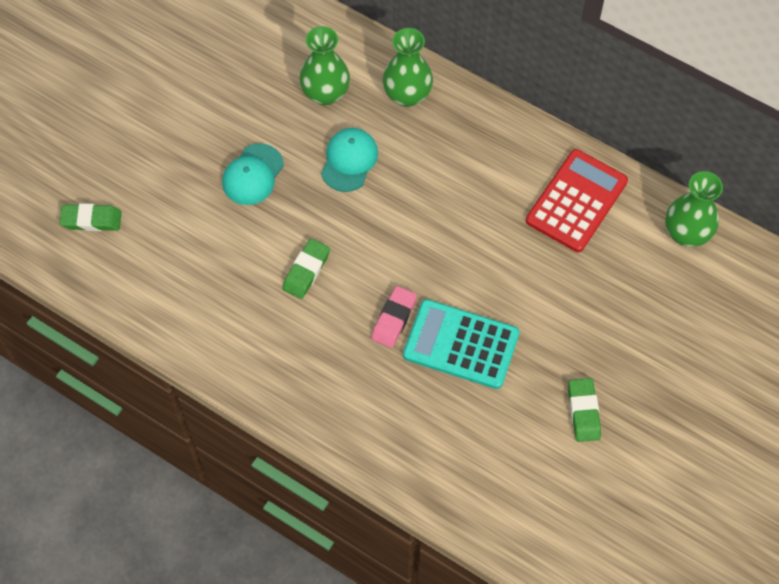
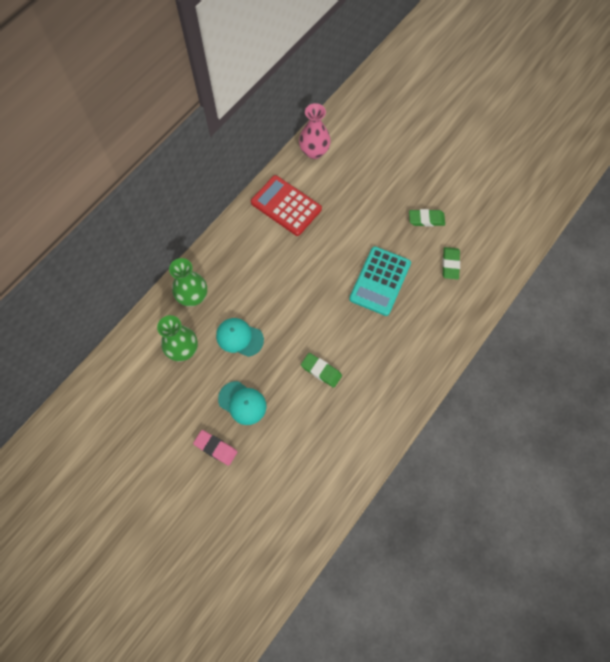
camera: 85 degrees left, 5 degrees up
(91, 220) = (266, 523): green eraser -> green eraser (450, 264)
(394, 319) = (360, 319): pink eraser -> pink eraser (216, 448)
(686, 233) = (314, 151): green vase -> pink vase

